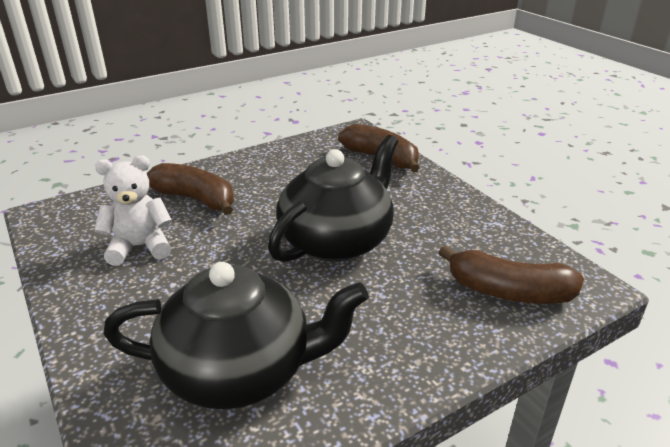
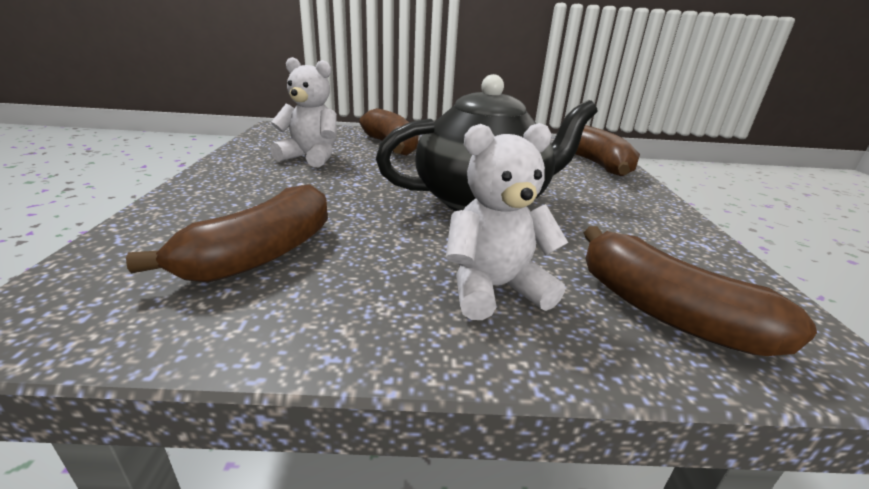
camera: 30 degrees right, 5 degrees down
(240, 370) = (262, 254): black teapot -> brown banana
(413, 320) = (494, 288): none -> white teddy bear

